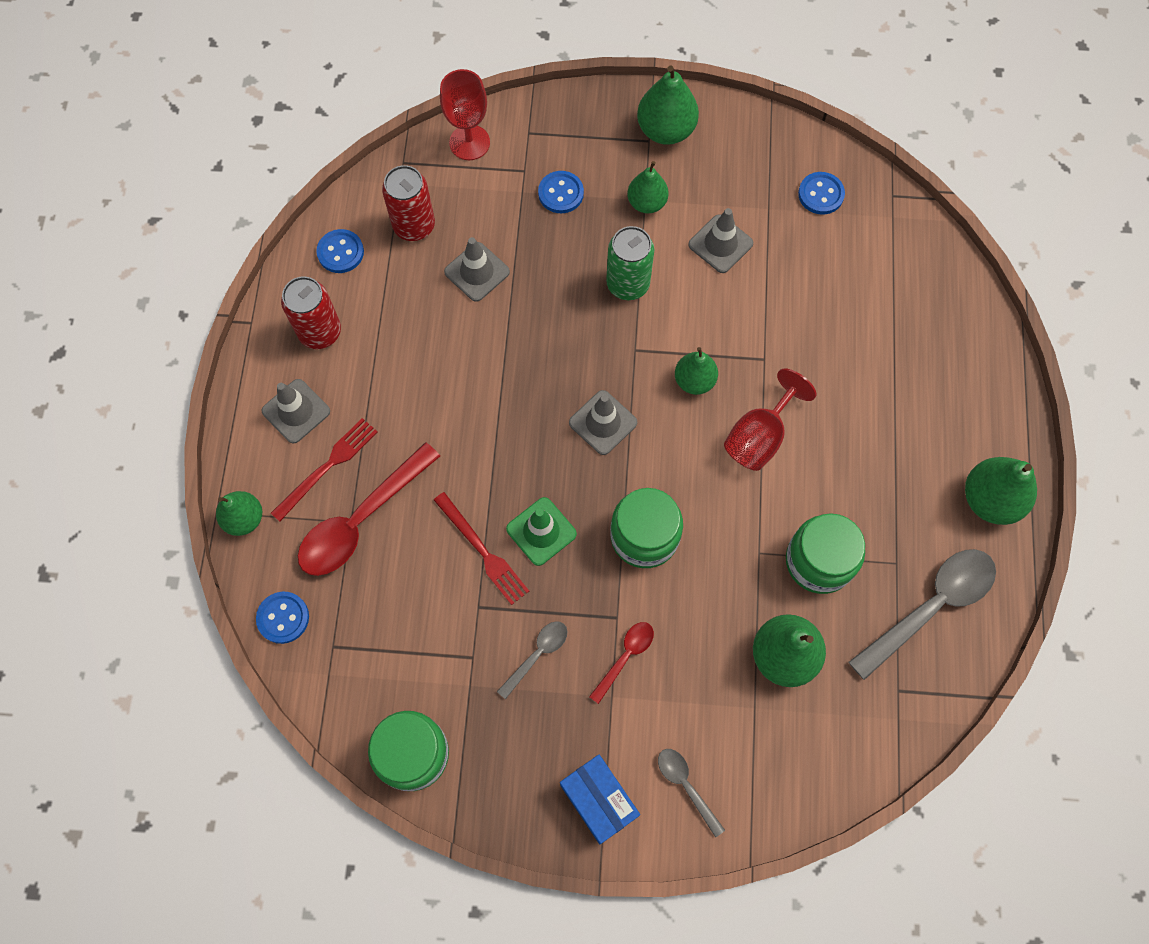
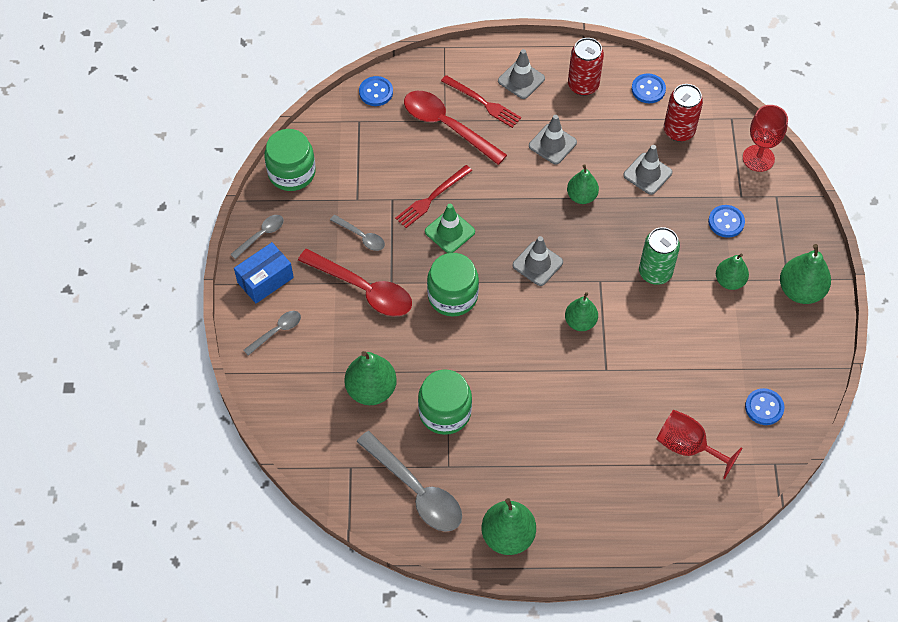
camera: 85 degrees right, 10 degrees down
(244, 519) = (441, 62): green pear -> green pear (581, 196)
(520, 805) = (261, 235): none -> grey spoon
(625, 657) = (363, 289): red spoon -> red spoon, size x1.95
(720, 244) = (702, 335): grey traffic cone -> grey traffic cone (552, 144)
(759, 436) = (540, 368): red goblet -> red goblet (688, 446)

